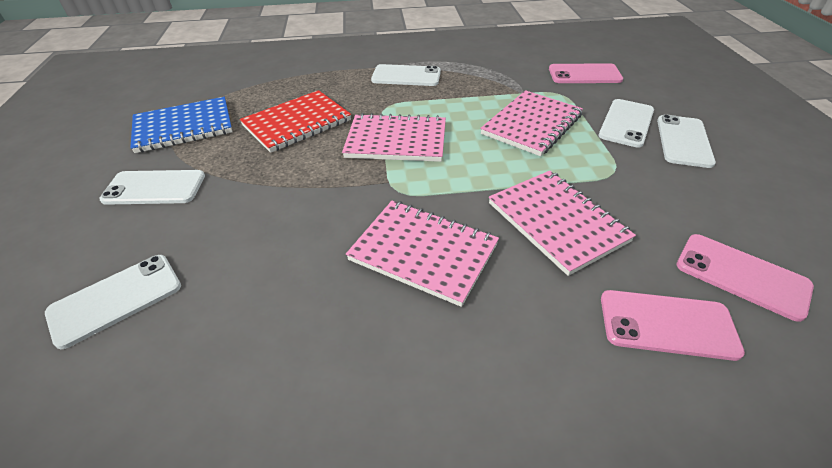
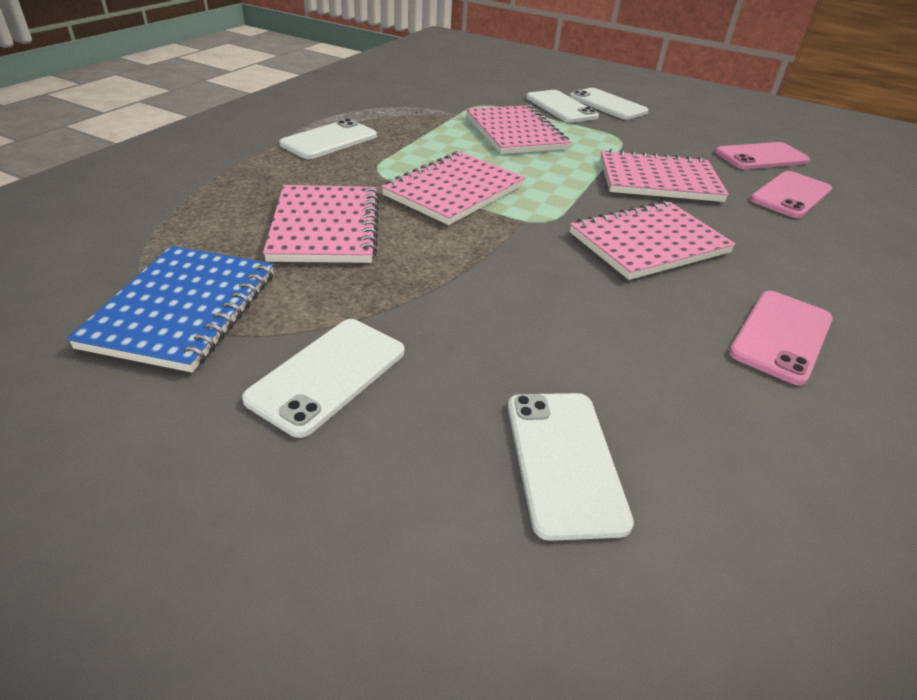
camera: 60 degrees left, 5 degrees down
(297, 123) = (325, 227): red notebook -> pink notebook
(584, 74) = (467, 86): pink phone -> pink phone (781, 336)

